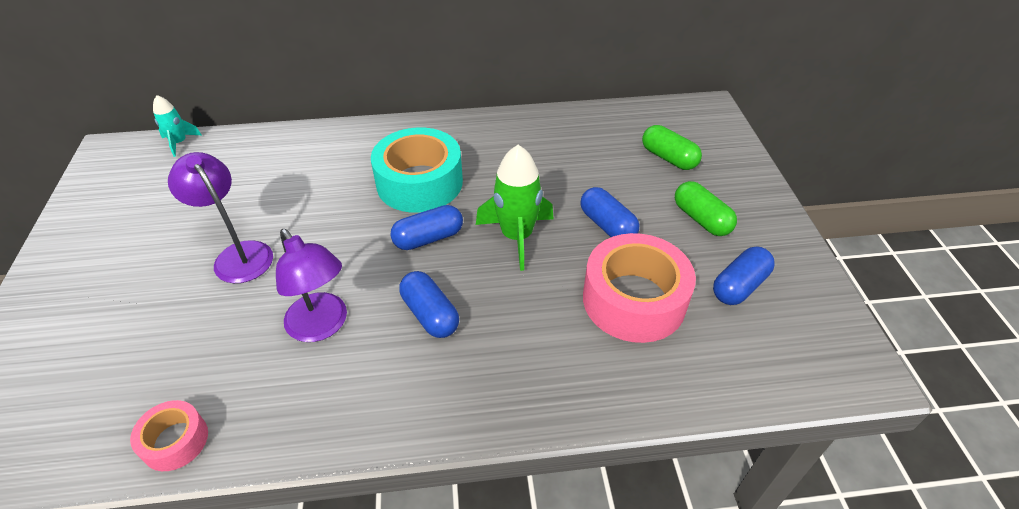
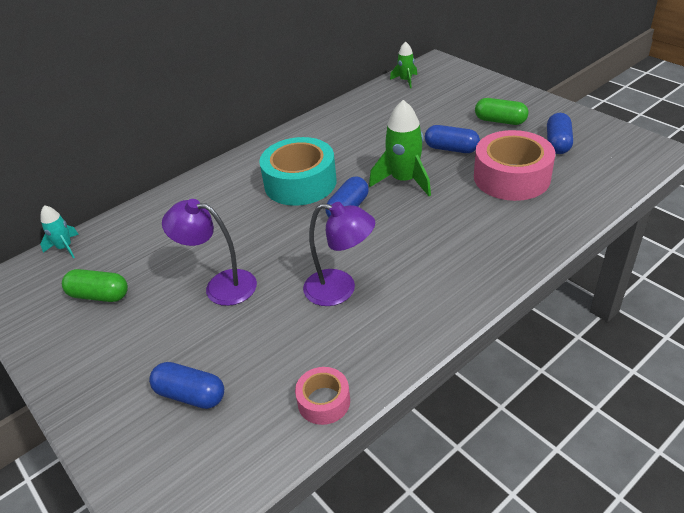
camera: 30 degrees left, 5 degrees down
(430, 314) = (402, 246): blue capsule -> blue capsule (190, 395)
(650, 115) = (405, 80): none -> green rocket
(668, 158) = (444, 98): green capsule -> green capsule (99, 295)

